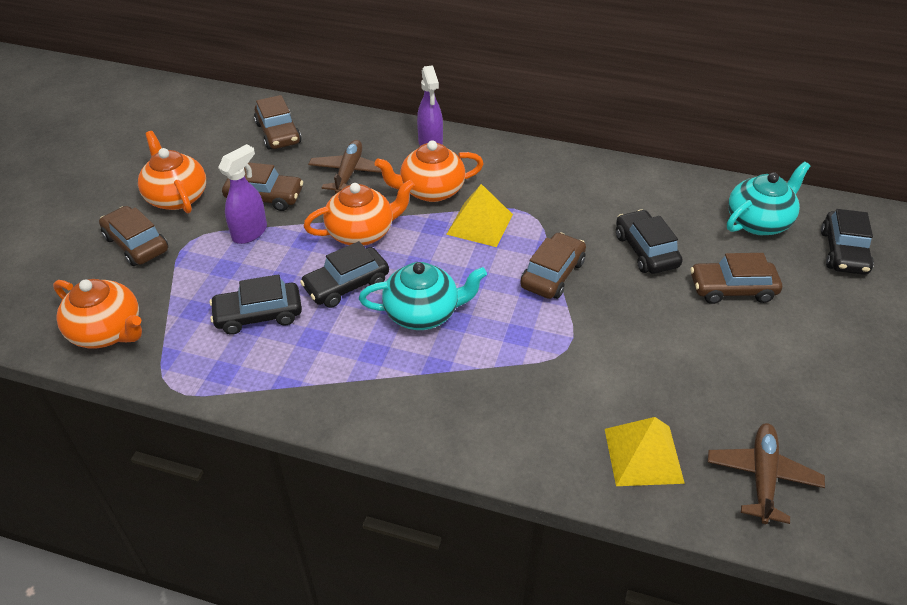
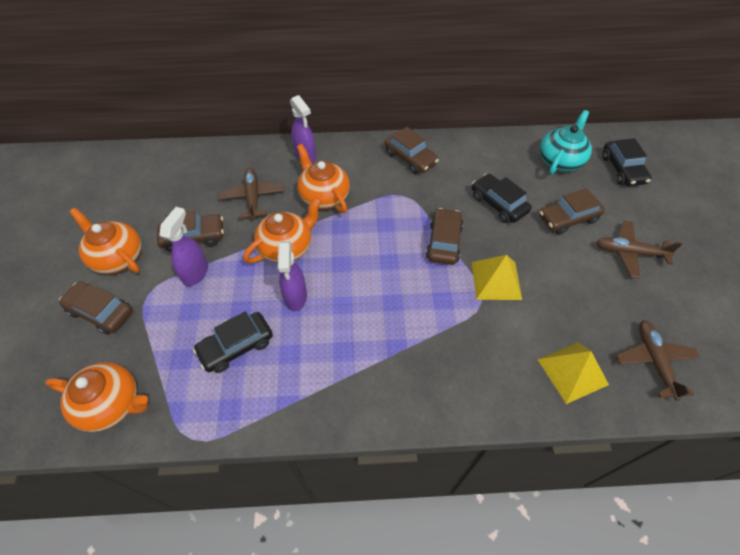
camera: 20 degrees left, 10 degrees up
(278, 133) = (179, 176): brown car -> brown car (410, 158)
(346, 285) = (295, 297): black car -> purple spray bottle
(423, 313) = (365, 304): turquoise teapot -> none
(431, 191) = (323, 196): orange teapot -> orange teapot turned 90 degrees clockwise
(479, 224) = (372, 215): yellow pyramid -> yellow pyramid (496, 280)
(797, 348) = (629, 253): none -> brown plane

